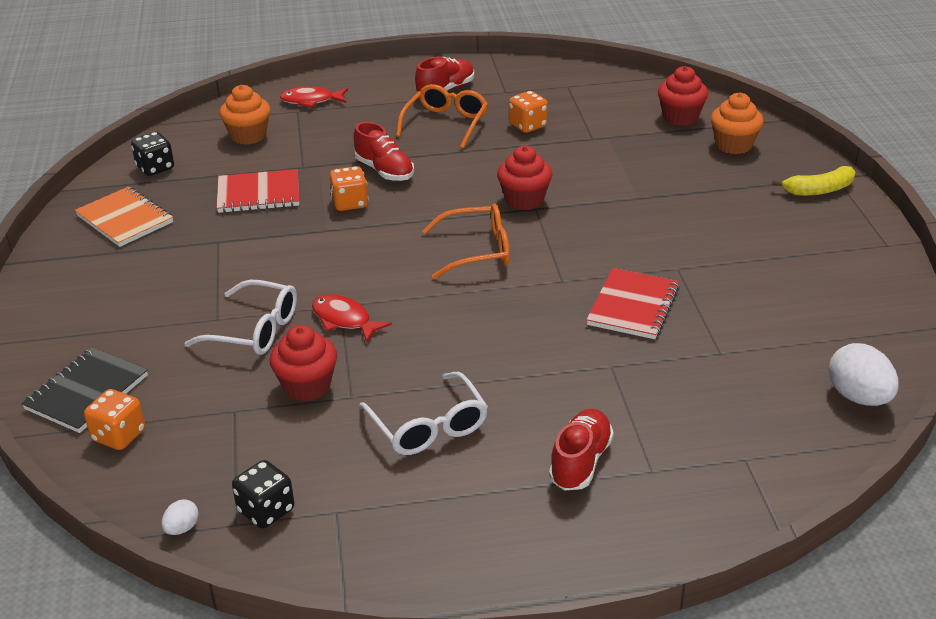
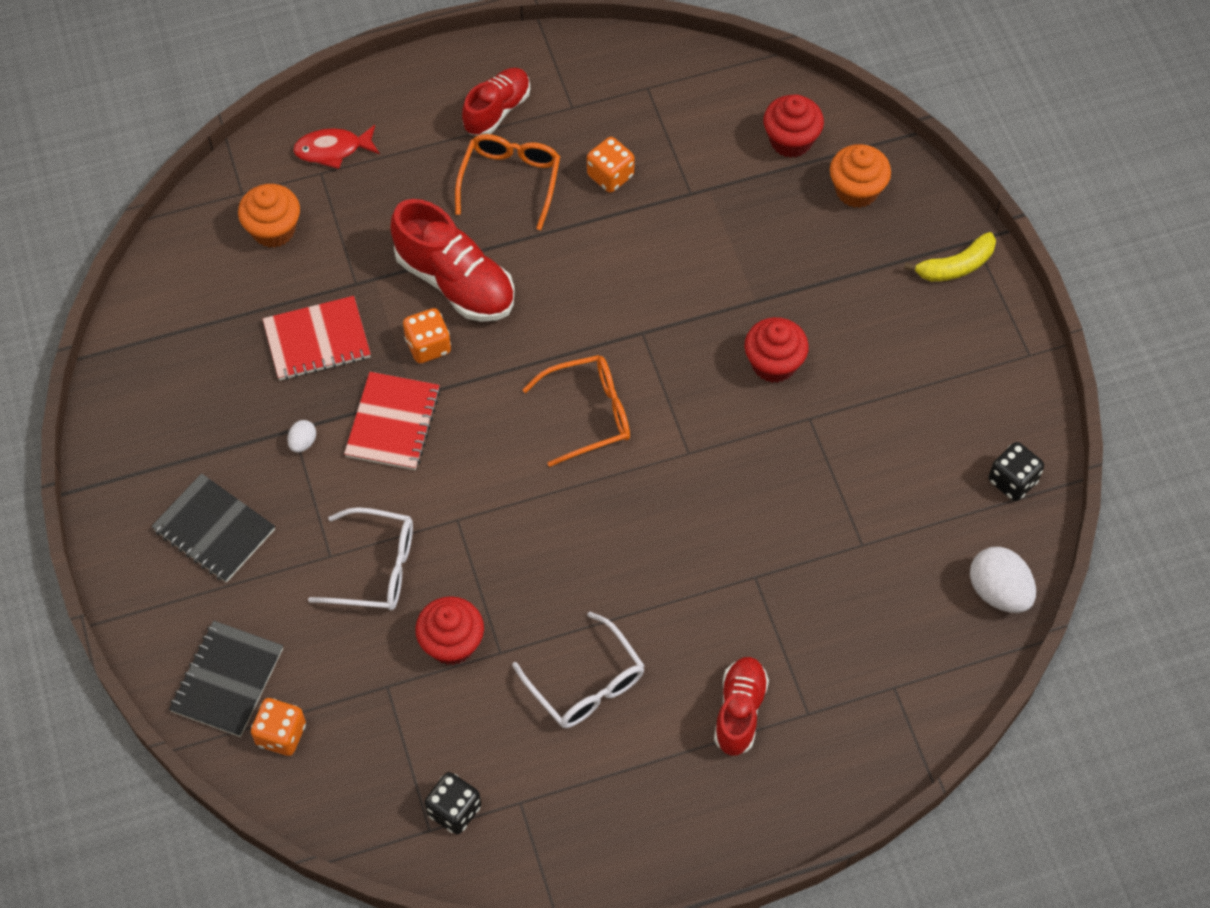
camera: 10 degrees left, 25 degrees up
(122, 294) = (214, 530): none -> black notebook
(125, 219) = (173, 403): orange notebook -> none
(155, 168) = (178, 304): black dice -> black dice (1012, 481)
(182, 528) = (381, 842): white egg -> white egg (303, 442)
(344, 320) = (467, 541): red fish -> none
(384, 171) = (455, 282): red shoe -> red shoe, size x1.55
(524, 200) = (627, 319): red cupcake -> red cupcake (774, 364)
(633, 306) = (767, 485): red notebook -> red notebook (393, 423)

